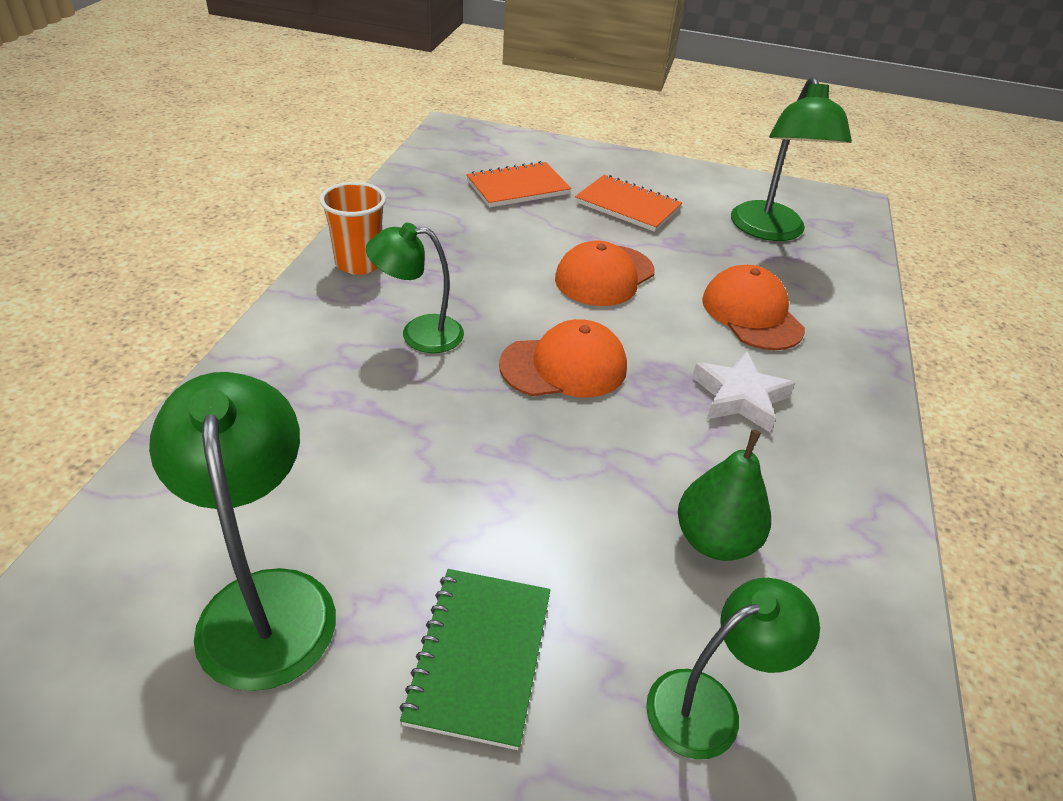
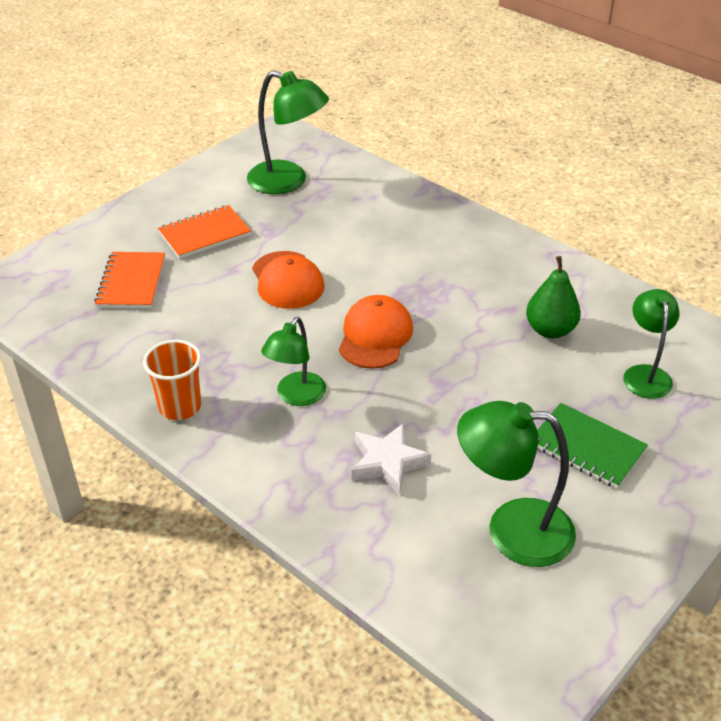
camera: 60 degrees left, 0 degrees up
(739, 397) = (447, 272): white star -> white star (387, 463)
(751, 314) = (373, 232): orange cap -> none

